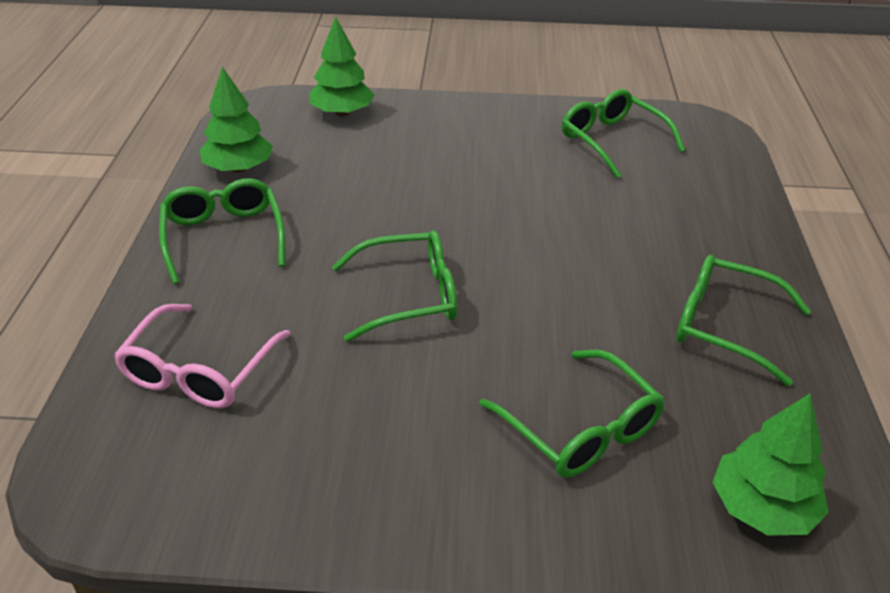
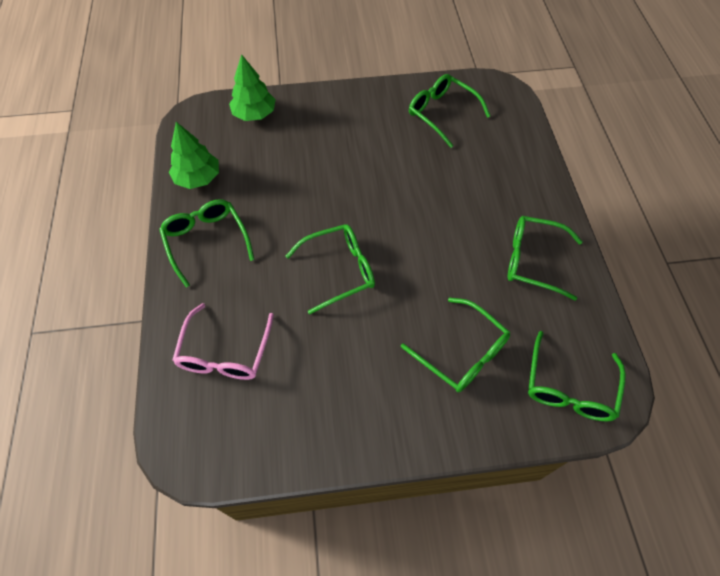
camera: 10 degrees left, 20 degrees up
(762, 508) = (569, 388): green tree -> green glasses

